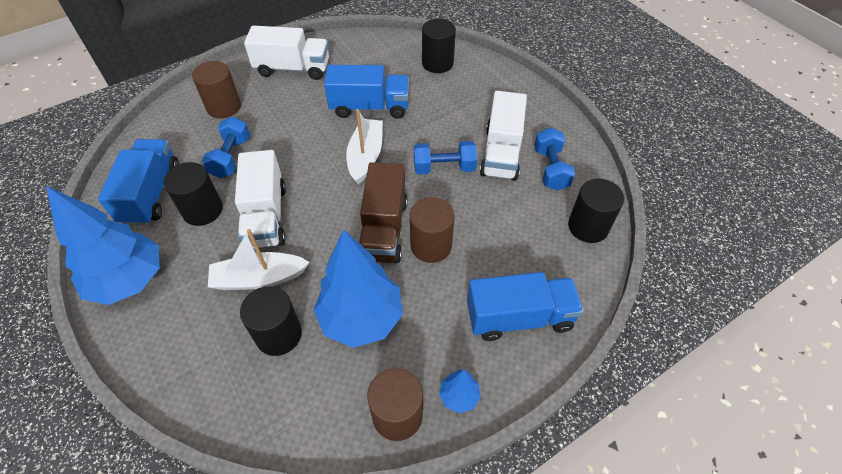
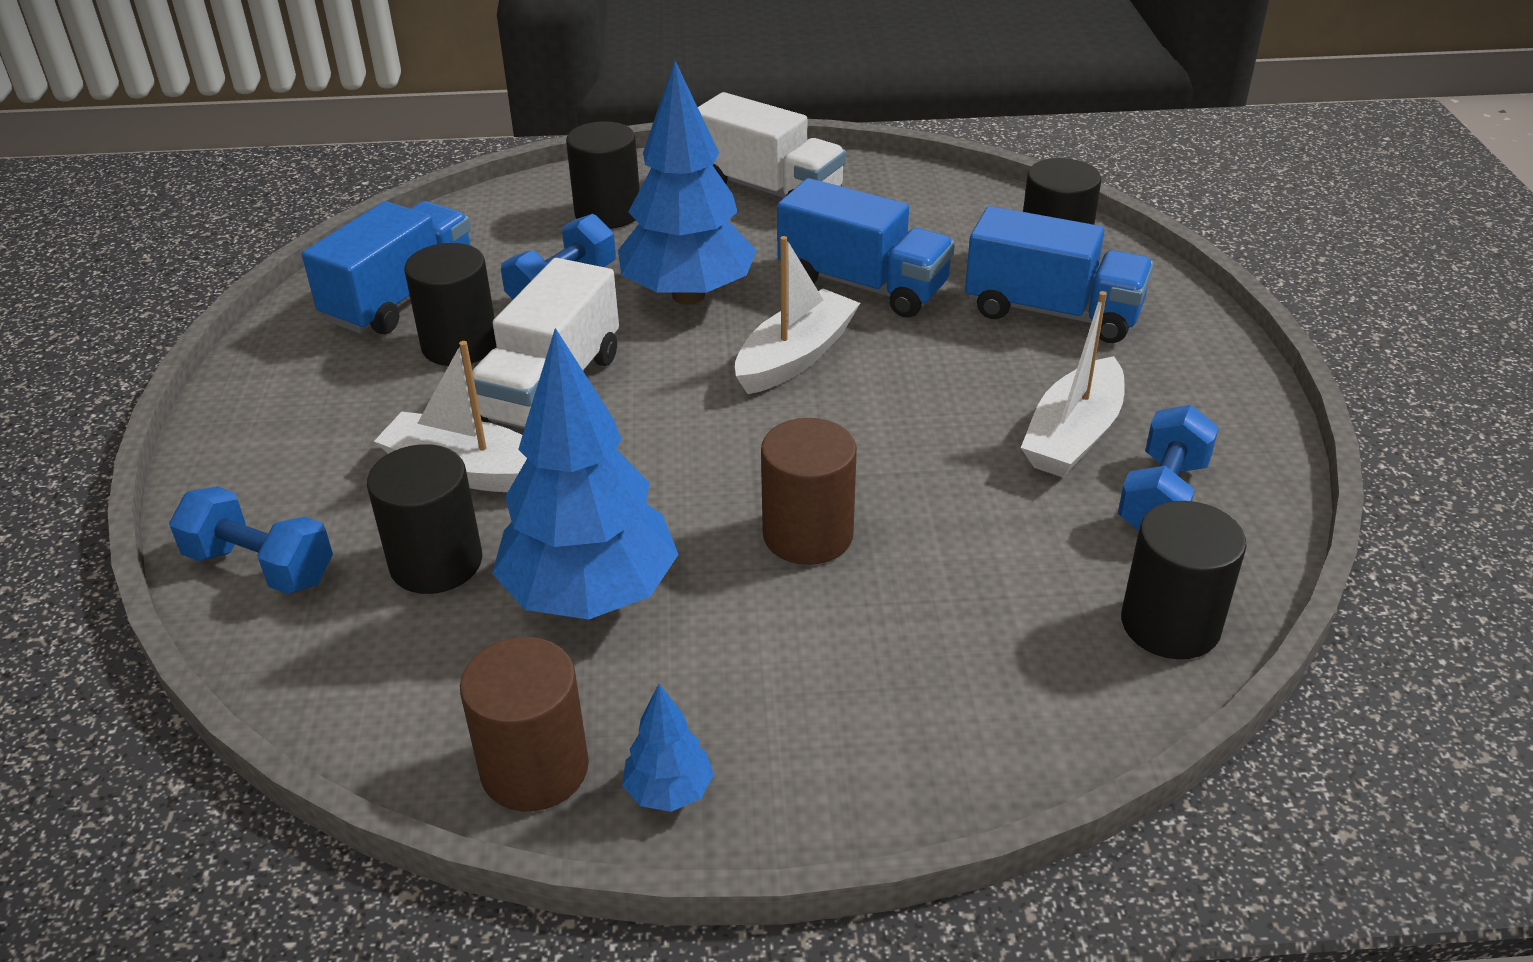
camera: 30 degrees right, 15 degrees down
(129, 280) = (278, 401): blue tree -> blue tree (688, 295)
(224, 107) = (608, 213): brown cylinder -> black cylinder
(384, 229) = (739, 478): brown truck -> none
(444, 168) = (933, 422): blue dumbbell -> blue dumbbell (260, 566)
(501, 153) = (1073, 436): white truck -> white boat
(519, 317) = (892, 718): blue truck -> blue truck (1052, 312)

